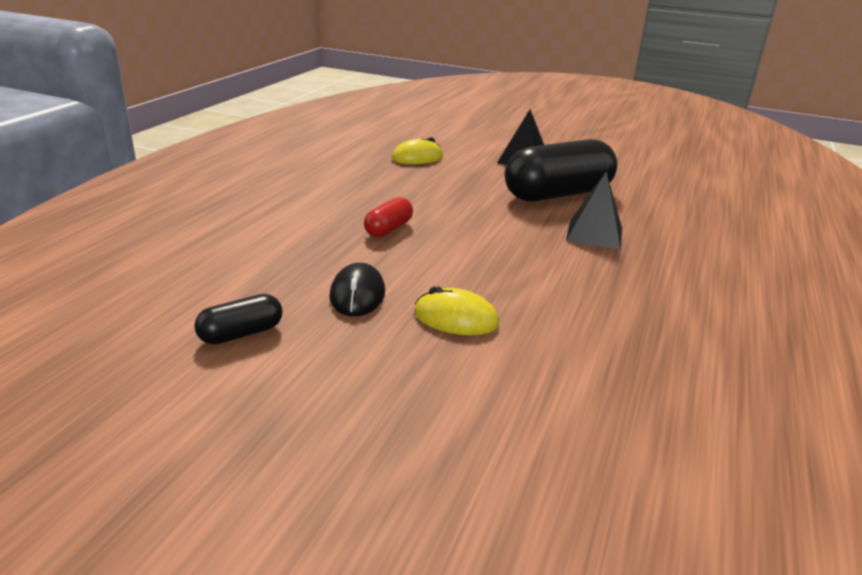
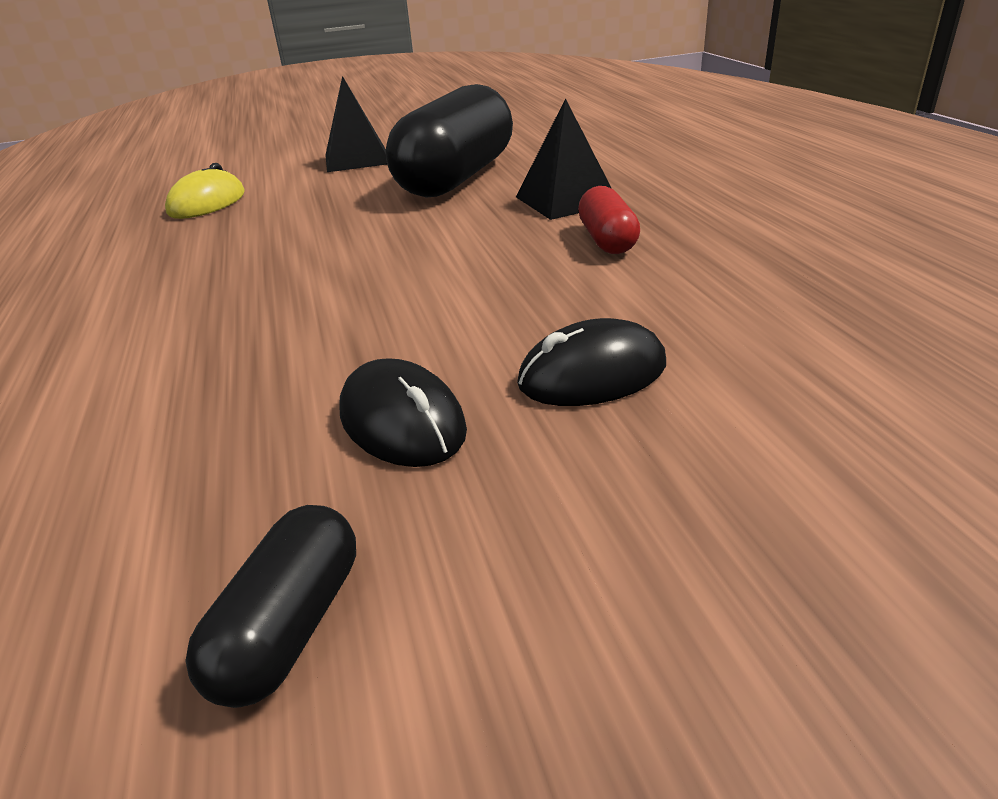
camera: 35 degrees left, 5 degrees up
(388, 229) = (303, 305): red capsule -> red capsule (607, 240)
(456, 318) = (592, 374): yellow mouse -> black mouse

